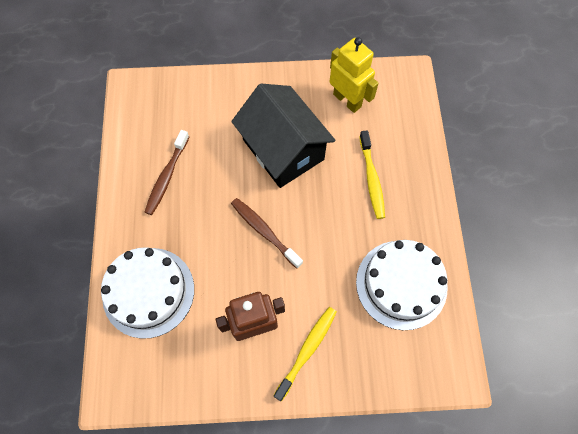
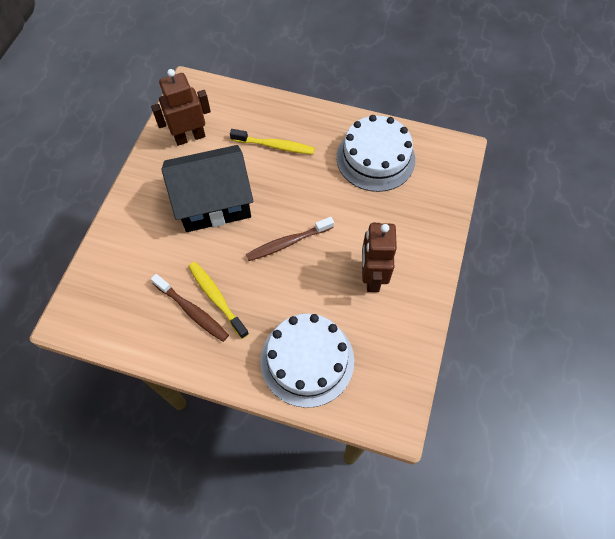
camera: 70 degrees left, 5 degrees down
(307, 350) = (407, 243): yellow toothbrush -> yellow toothbrush (216, 298)
(347, 100) = (190, 137): yellow robot -> brown robot

